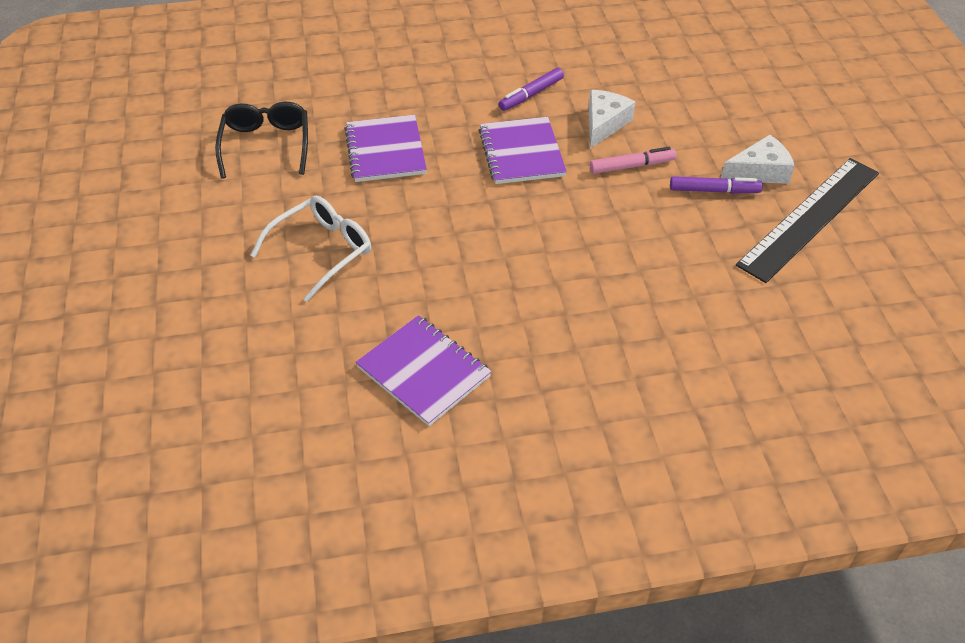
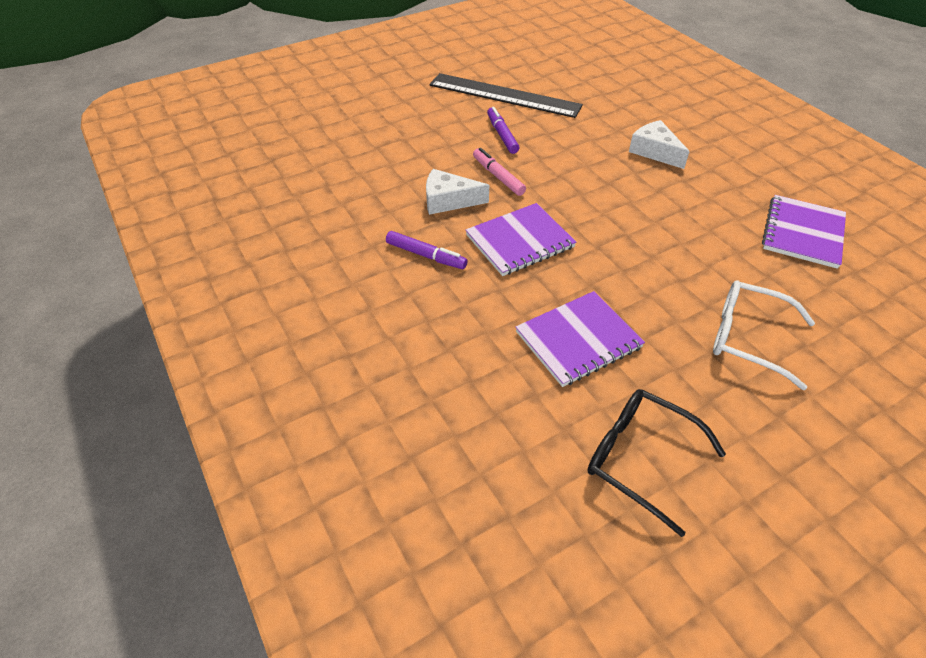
camera: 110 degrees left, 0 degrees up
(266, 145) = (640, 458): black glasses -> black glasses turned 60 degrees clockwise
(759, 171) = (466, 118): white cheese -> white cheese (654, 151)

